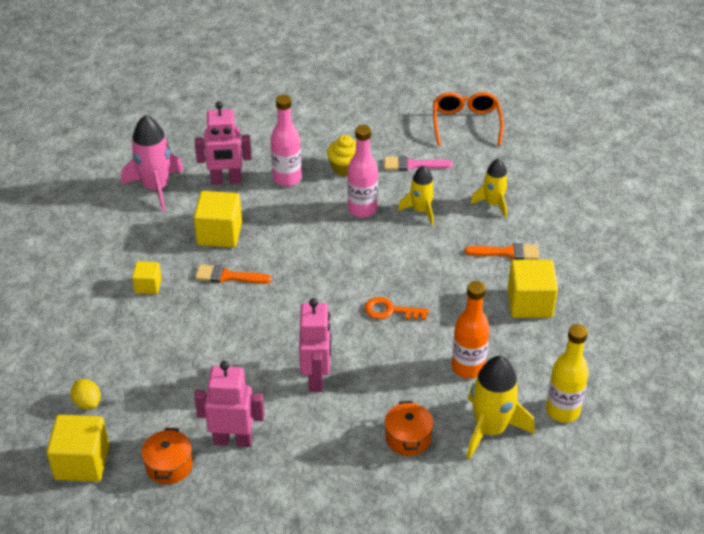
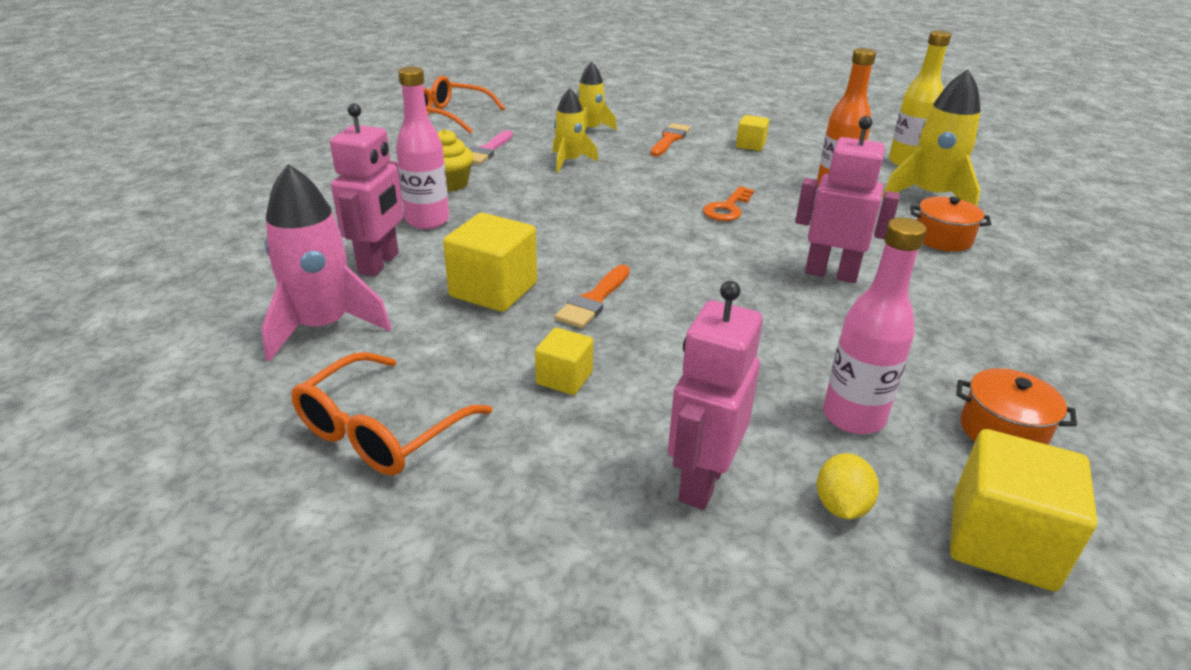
camera: 70 degrees left, 10 degrees down
(86, 240) = (380, 431): none -> orange glasses
(87, 403) = (841, 506): yellow lemon -> yellow lemon turned 60 degrees counterclockwise
(233, 440) = (944, 359): pink robot -> pink robot (701, 481)
(362, 209) = (537, 189): pink bottle -> pink bottle (853, 417)
(530, 303) = (750, 145): yellow cube -> yellow cube, size x0.57

